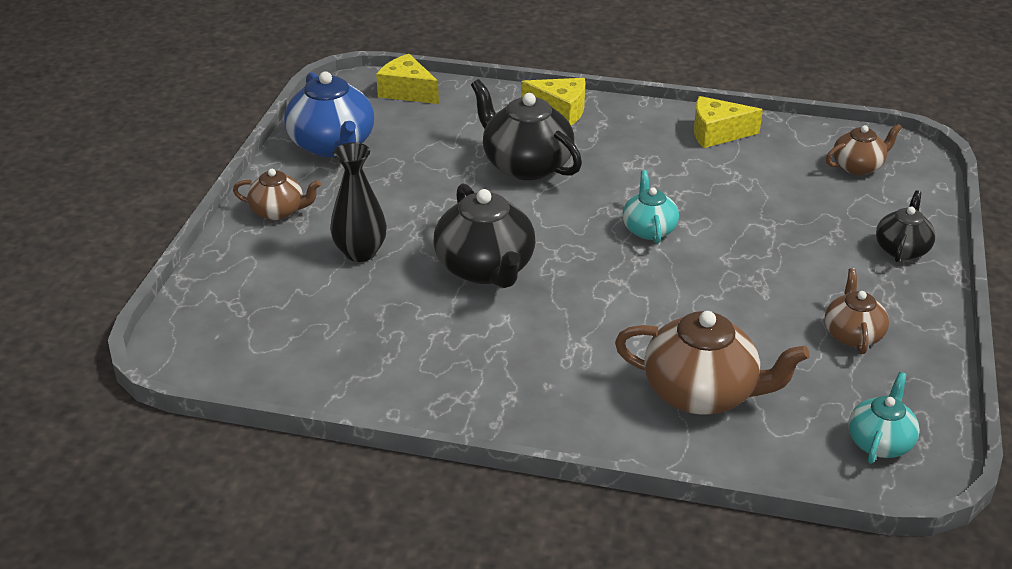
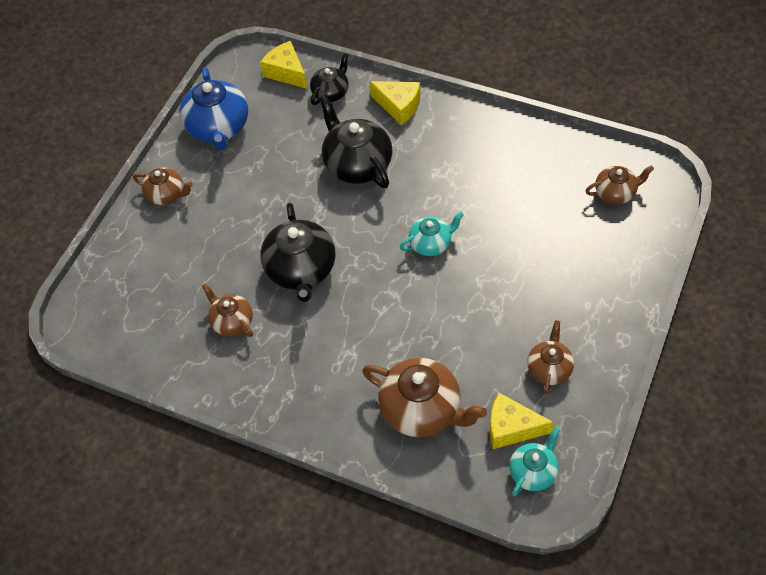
camera: 15 degrees right, 20 degrees up
(360, 252) = (216, 243): black vase -> none
(405, 328) = (232, 321): none -> brown teapot
(649, 229) = (431, 243): turquoise teapot -> turquoise teapot turned 60 degrees clockwise
(717, 133) = (515, 144): yellow cheese -> yellow cheese (511, 428)
(902, 249) = (618, 286): black teapot -> black teapot (331, 92)

